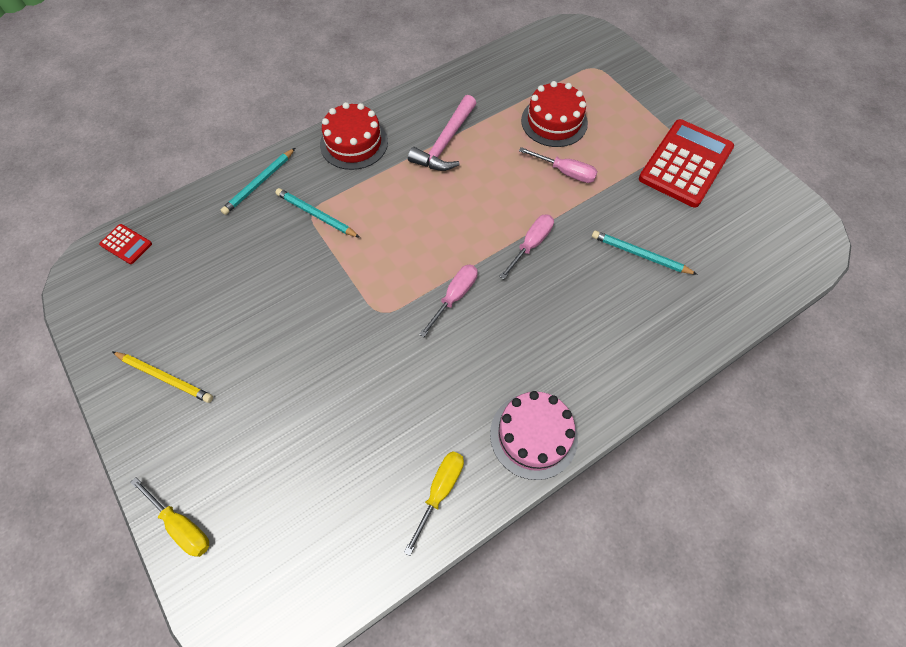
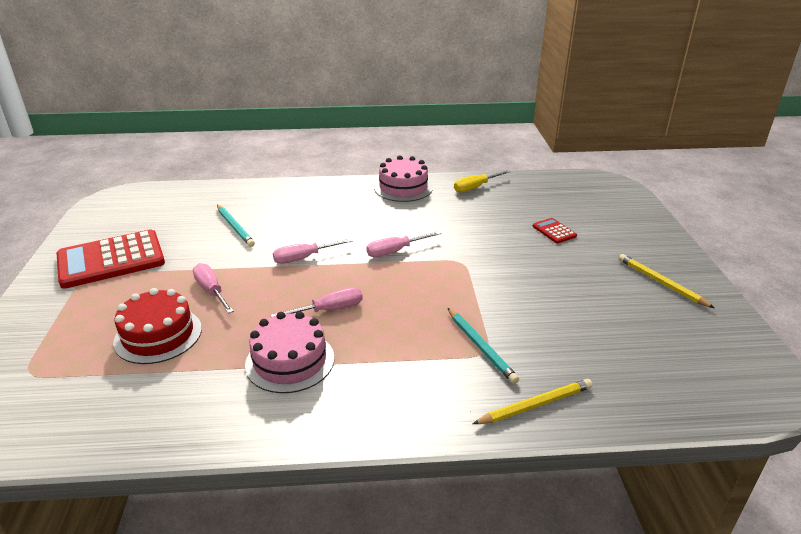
camera: 150 degrees left, 30 degrees down
(126, 244) = (717, 399): red calculator -> red calculator (554, 231)
(181, 525) = (646, 219): yellow screwdriver -> none
(259, 183) = (535, 405): turquoise pencil -> yellow pencil
(354, 143) = (392, 405): red cake -> none
(445, 143) = (290, 361): pink hammer -> pink cake
(456, 196) = (329, 310): none -> pink screwdriver

